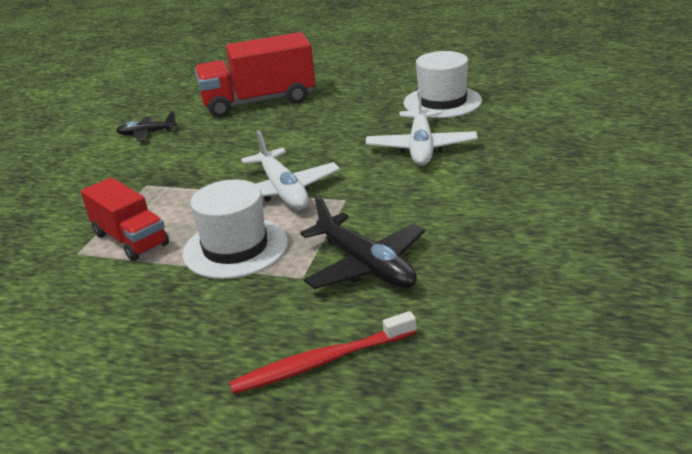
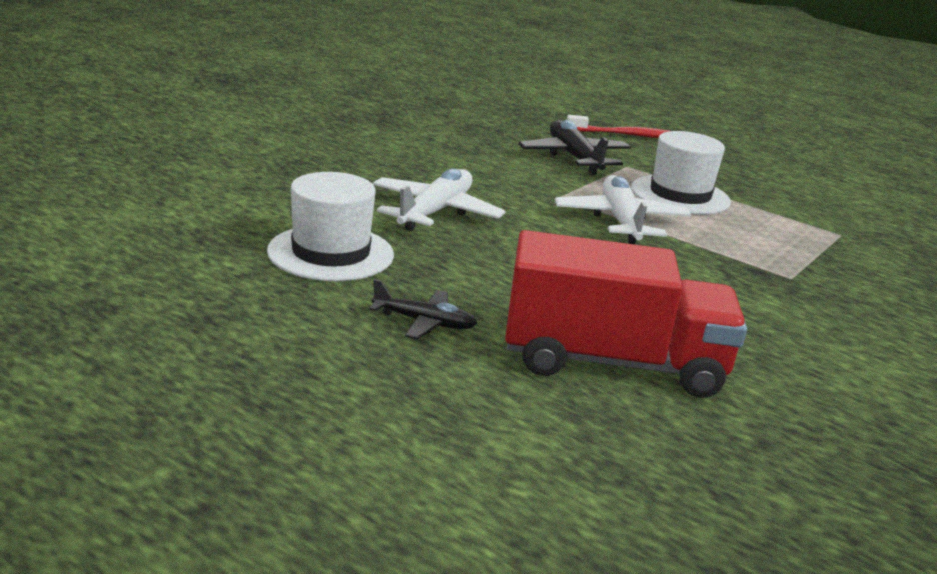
camera: 165 degrees left, 5 degrees down
(130, 239) = (788, 229): red truck -> none
(147, 133) = (824, 365): black plane -> black plane (424, 322)

